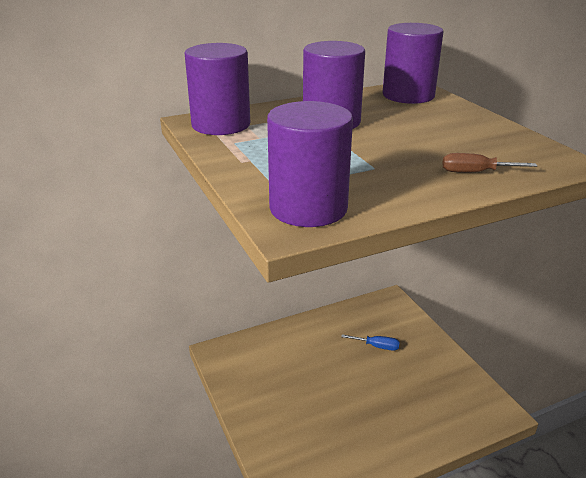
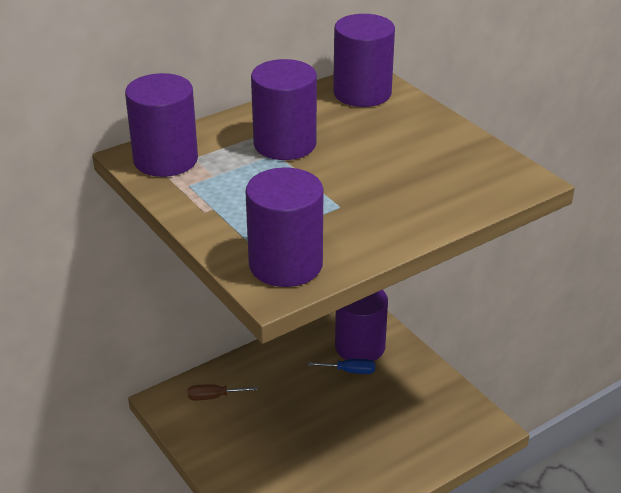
camera: 10 degrees left, 5 degrees up
(388, 327) = (360, 346): none -> purple cylinder
(475, 172) = (438, 203): brown screwdriver -> brown screwdriver (213, 397)

